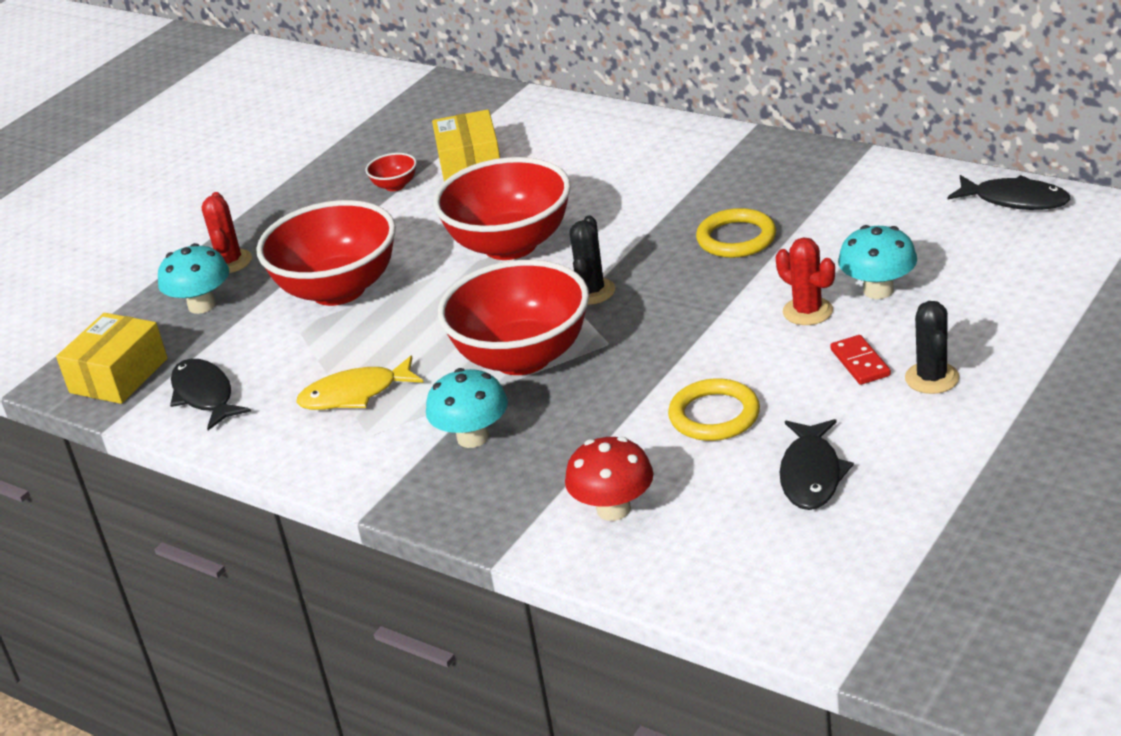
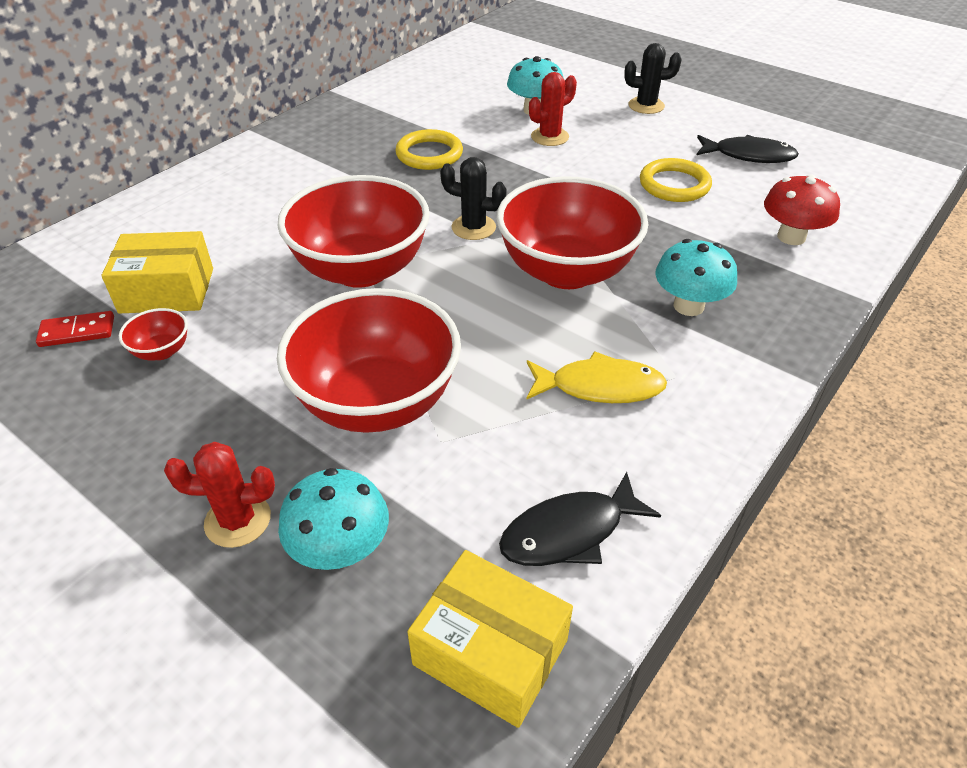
camera: 90 degrees left, 10 degrees up
(355, 394) = (600, 387): yellow fish -> yellow fish turned 75 degrees counterclockwise
(860, 363) = (621, 126): red domino -> red domino (77, 331)
(1015, 200) = (447, 56): black fish -> none

